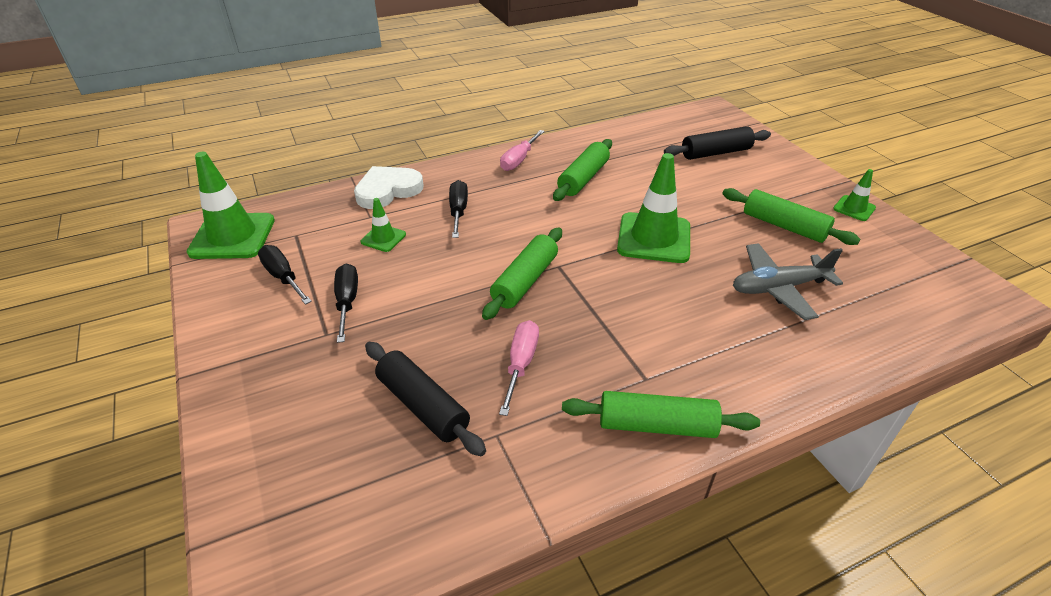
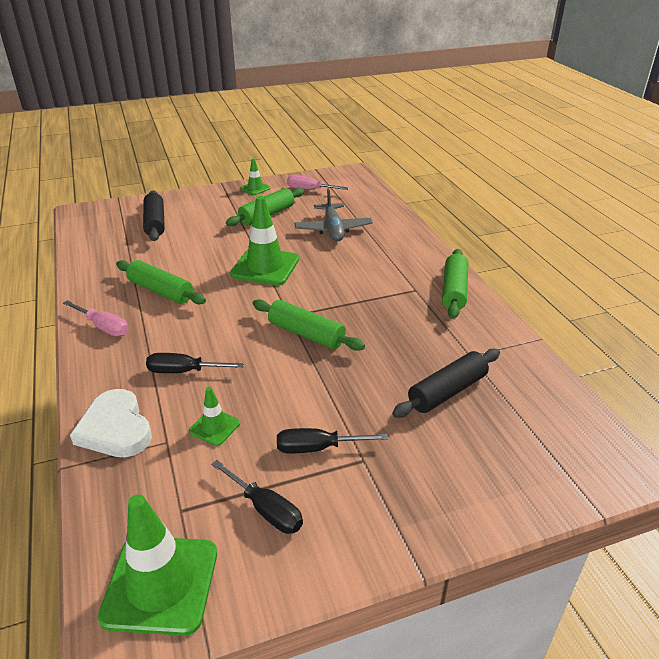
camera: 85 degrees left, 5 degrees down
(283, 277) = (265, 509): black screwdriver -> black screwdriver turned 105 degrees counterclockwise
(521, 364) = (403, 341): pink screwdriver -> pink screwdriver (310, 190)

